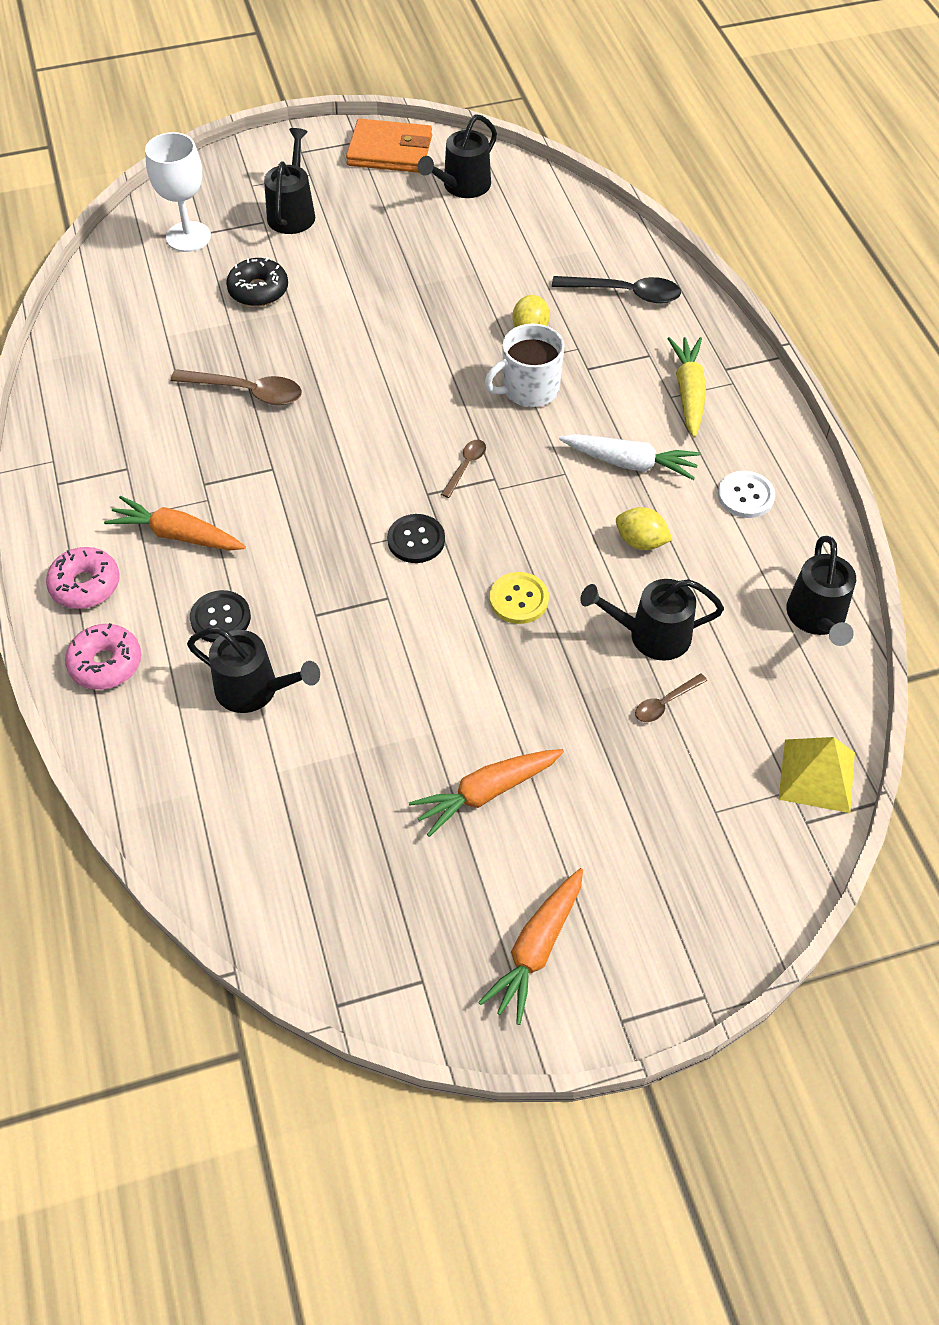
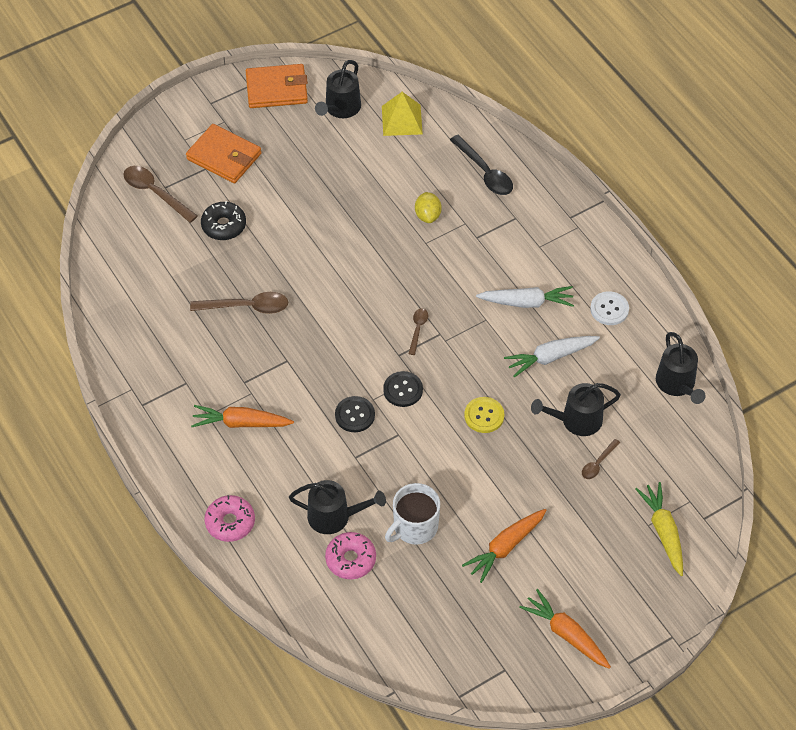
camera: 15 degrees left, 0 degrees up
(85, 585) = (193, 472): pink donut -> pink donut (350, 559)
(188, 237) = (155, 193): white goblet -> brown spoon
(220, 618) = (293, 474): black button -> black button (355, 415)
(292, 213) = (224, 156): black watering can -> orange wallet
(528, 389) = (441, 262): white mug -> white mug (414, 527)
(536, 949) = (566, 634): orange carrot -> orange carrot turned 120 degrees clockwise
(626, 293) = (485, 173): black spoon -> black spoon turned 60 degrees clockwise
(641, 542) = (550, 357): yellow lemon -> white carrot
(688, 392) = (550, 241): yellow carrot -> yellow carrot (663, 532)
(816, 775) = (703, 488): yellow pyramid -> yellow pyramid (401, 120)

